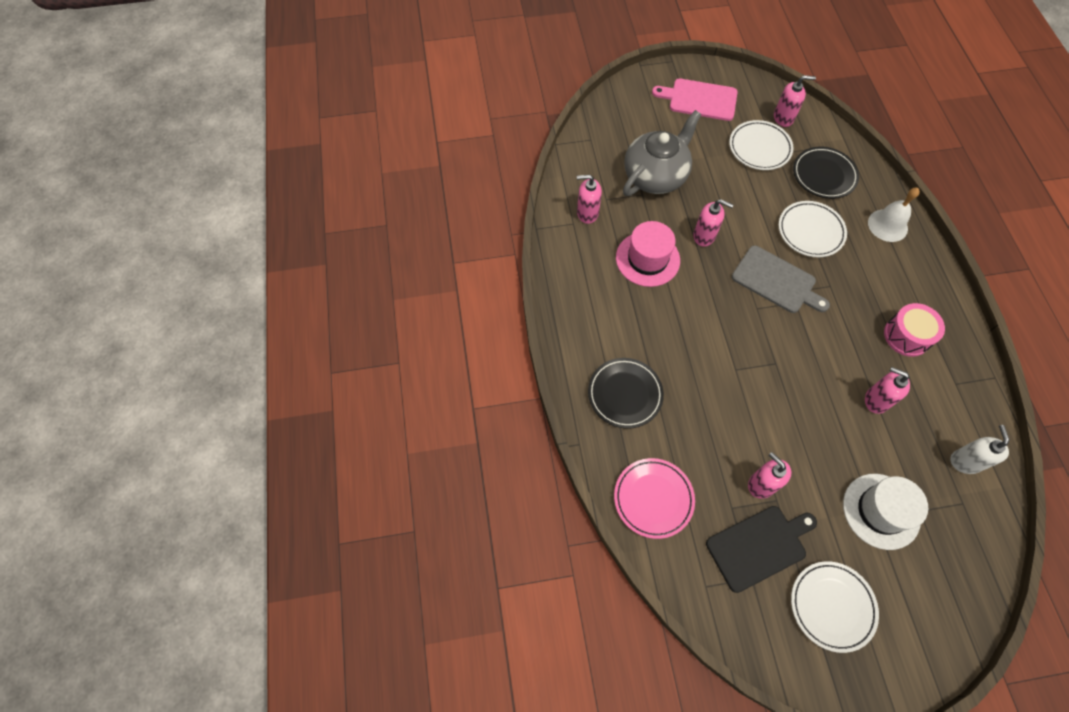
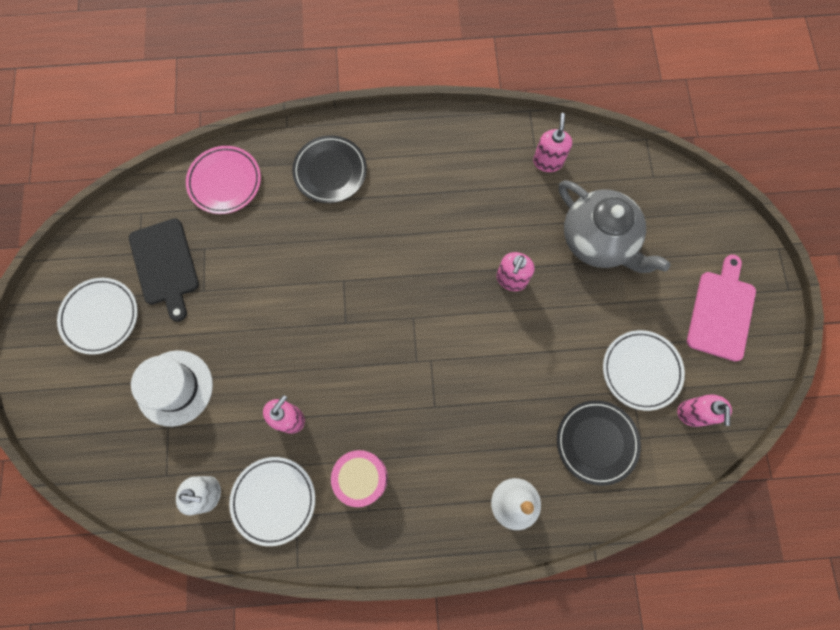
camera: 95 degrees right, 10 degrees up
(647, 259) = (484, 215): pink hat -> none
(761, 484) = (221, 280): pink soap dispenser -> none
(776, 281) = (445, 346): grey cutting board -> none
(810, 231) = (511, 403): white plate -> white plate (274, 500)

